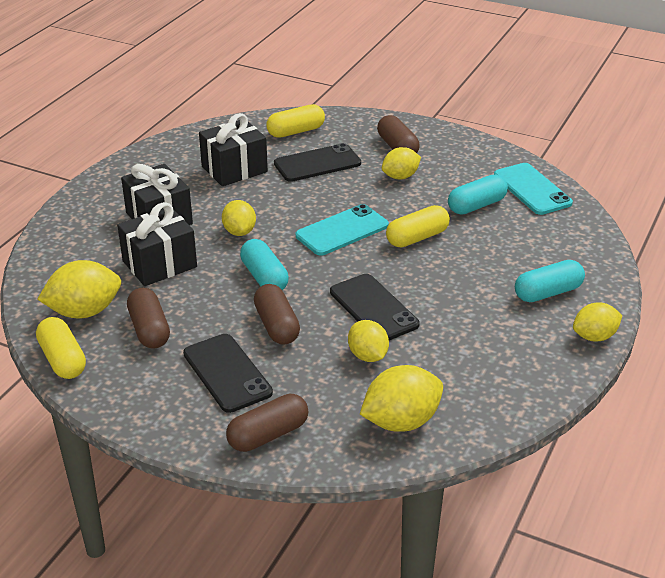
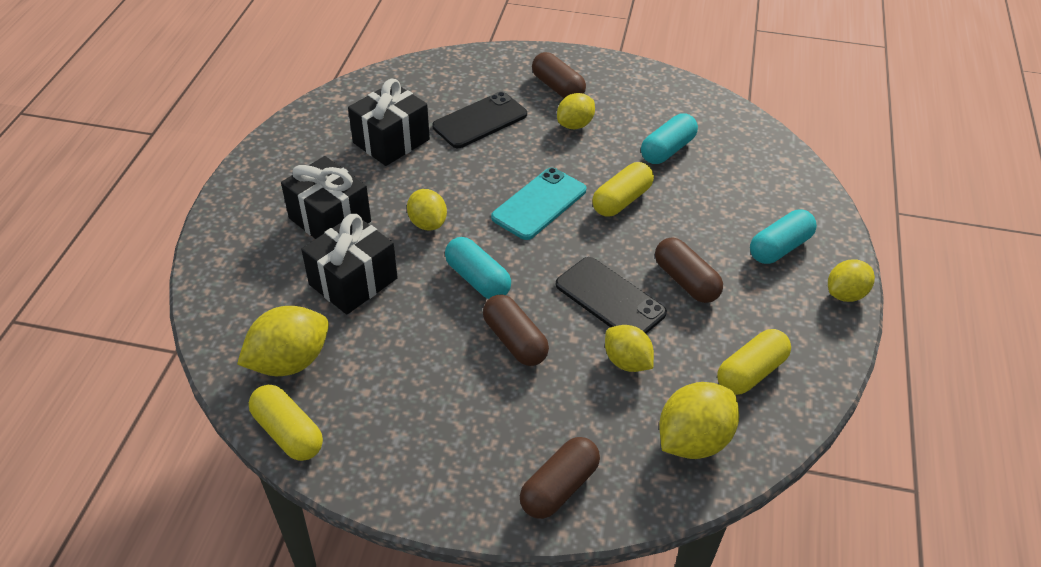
camera: 15 degrees left, 10 degrees up
(149, 329) = (374, 372): brown capsule -> brown capsule (686, 281)
(227, 373) = (483, 414): black phone -> none
(296, 131) = (441, 82): yellow capsule -> yellow capsule (751, 372)
(532, 189) = (715, 121): turquoise phone -> none

